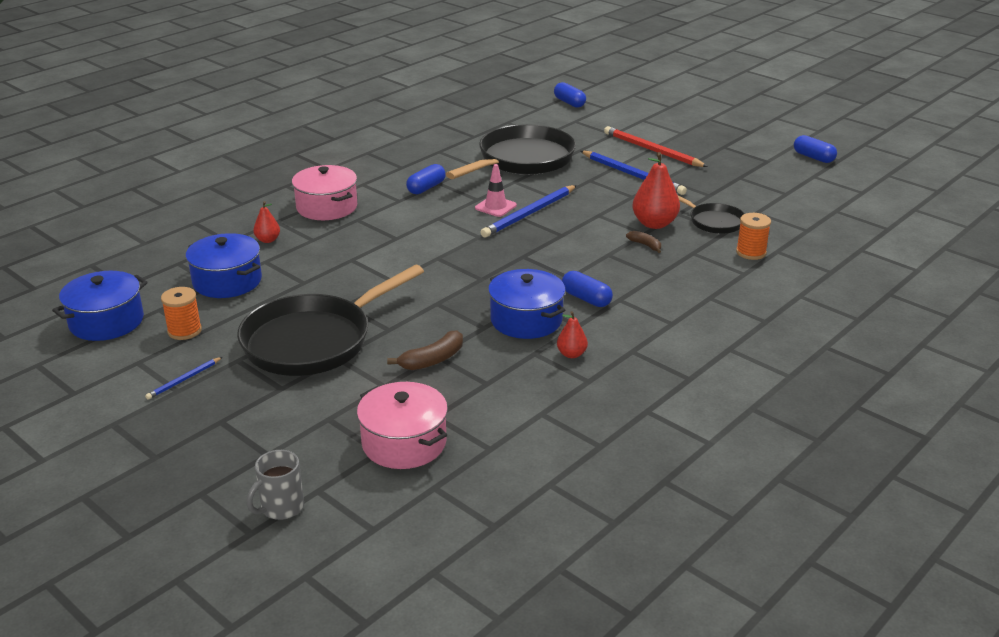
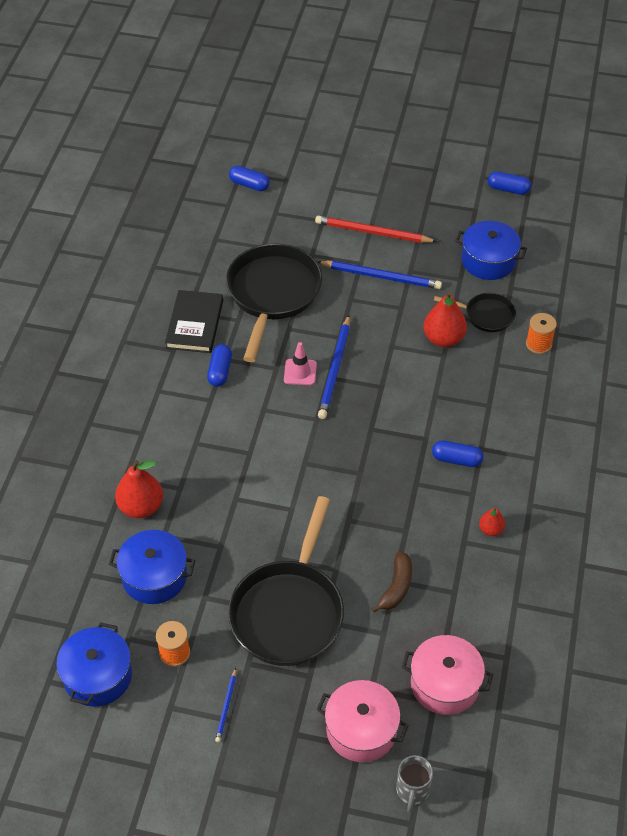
camera: 30 degrees left, 20 degrees up
(268, 240) = (141, 507): red pear -> red pear, size x1.84
(327, 207) = (154, 438): pink pot -> pink pot (361, 730)
(436, 159) = (195, 324): none -> black book
(526, 320) = (430, 507): blue pot -> blue pot (488, 261)
(645, 245) = (455, 370): brown banana -> none

